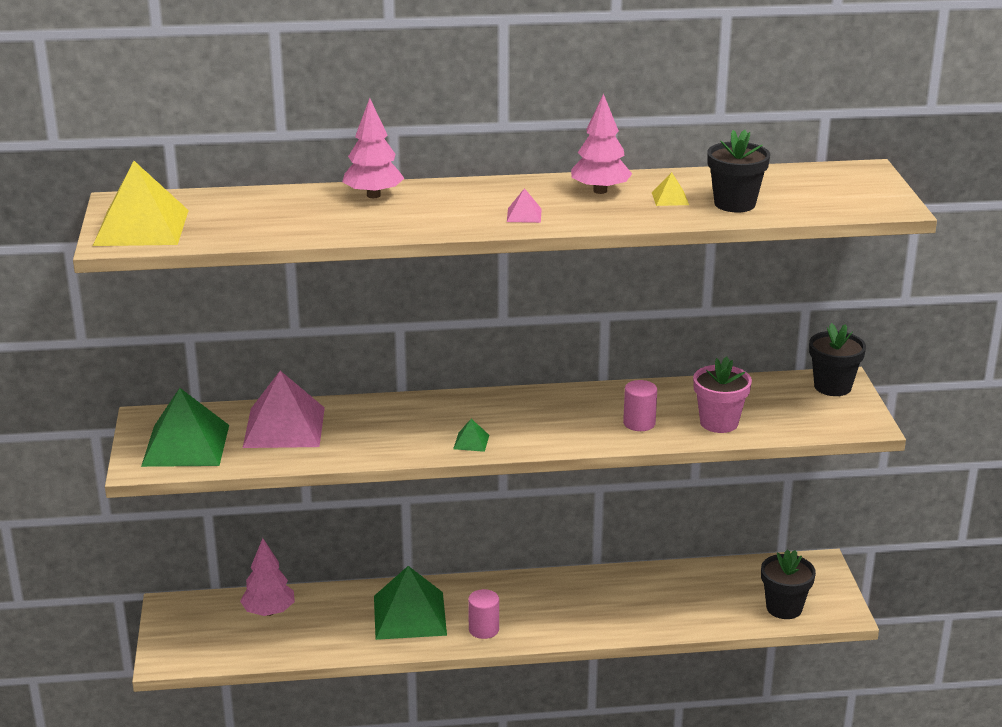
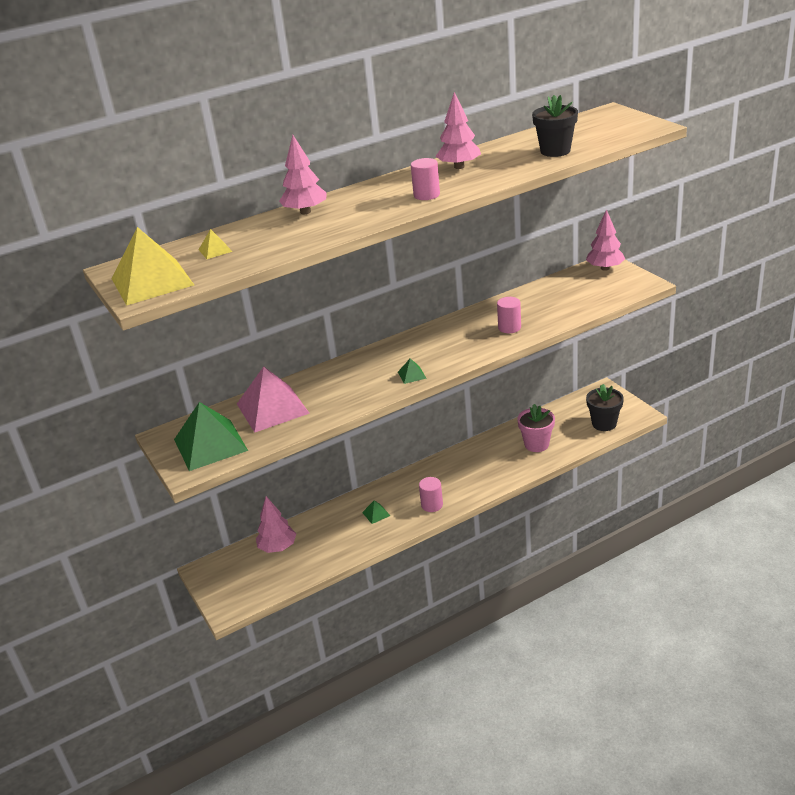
camera: 20 degrees left, 5 degrees up
(409, 615) = (376, 514): green pyramid -> green pyramid, size x0.41
(524, 215) = (426, 195): pink pyramid -> pink cylinder
(670, 198) = (510, 159): yellow pyramid -> yellow pyramid (215, 250)
(719, 423) = (558, 311): pink flower pot -> pink flower pot (536, 444)
(832, 387) = (605, 268): black flower pot -> pink tree

